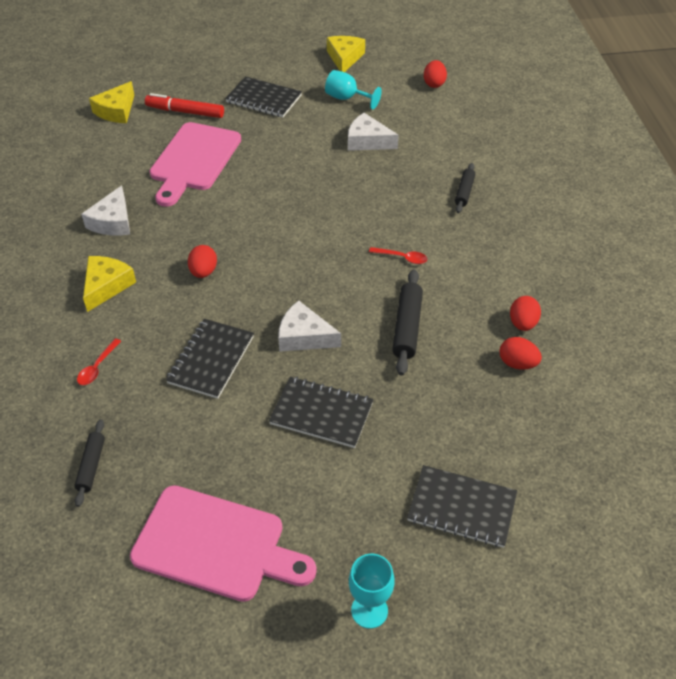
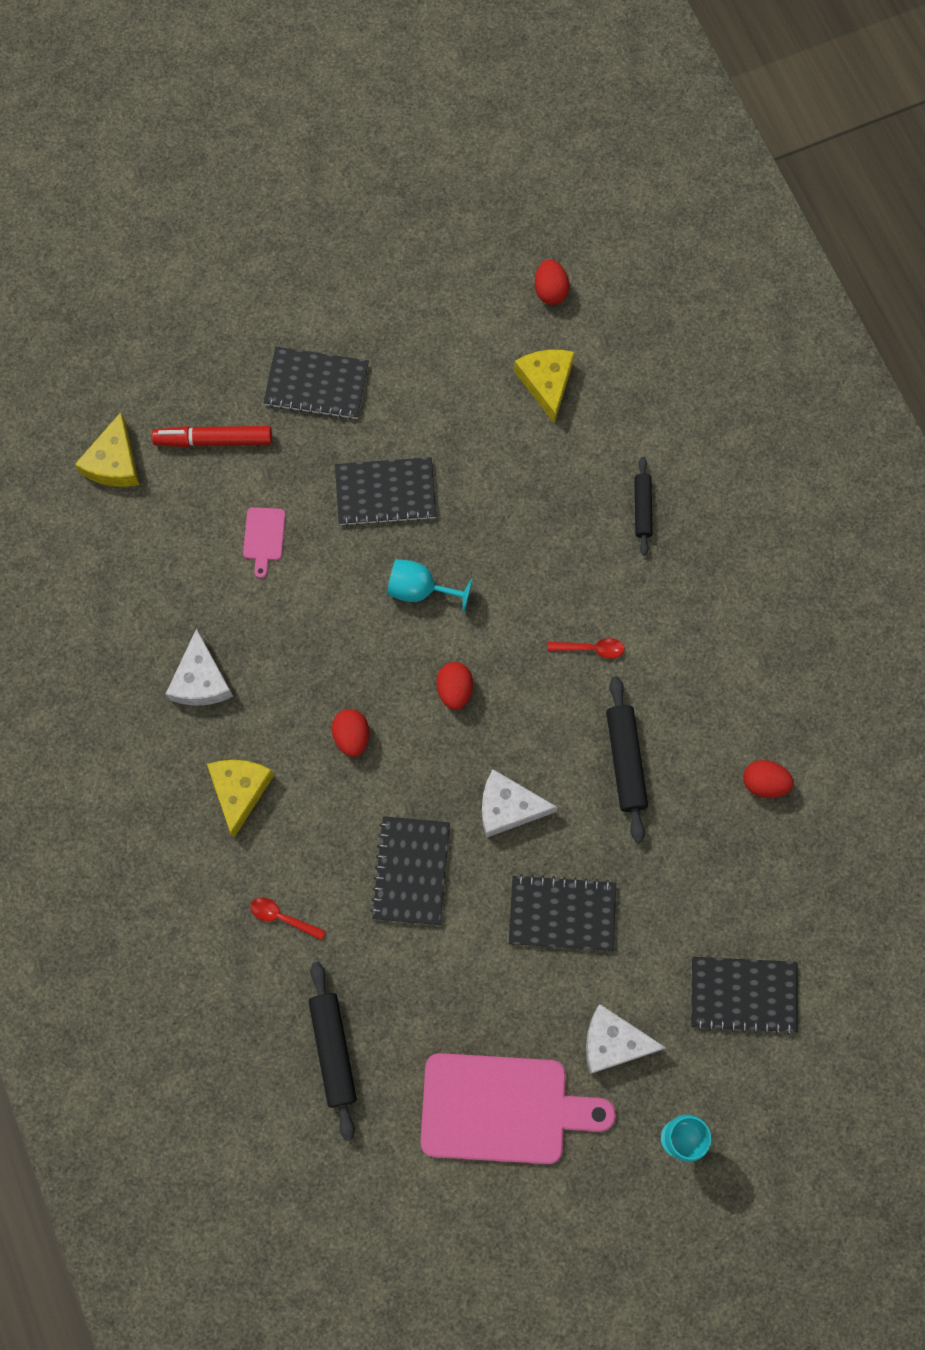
camera: 15 degrees left, 25 degrees up
(91, 466) = (333, 1050): black rolling pin -> black rolling pin, size x1.56
(97, 367) = (282, 917): red spoon -> red spoon turned 105 degrees clockwise
(194, 160) = (264, 537): pink cutting board -> pink cutting board, size x0.42
(286, 154) = (385, 493): none -> black notebook
(344, 58) = (405, 262): yellow cheese -> yellow cheese (546, 383)
(347, 98) = (435, 354): turquoise goblet -> turquoise goblet (419, 590)
(367, 141) = (489, 439): white cheese -> white cheese (613, 1042)
(522, 323) = (759, 720): red egg -> red egg (454, 690)

